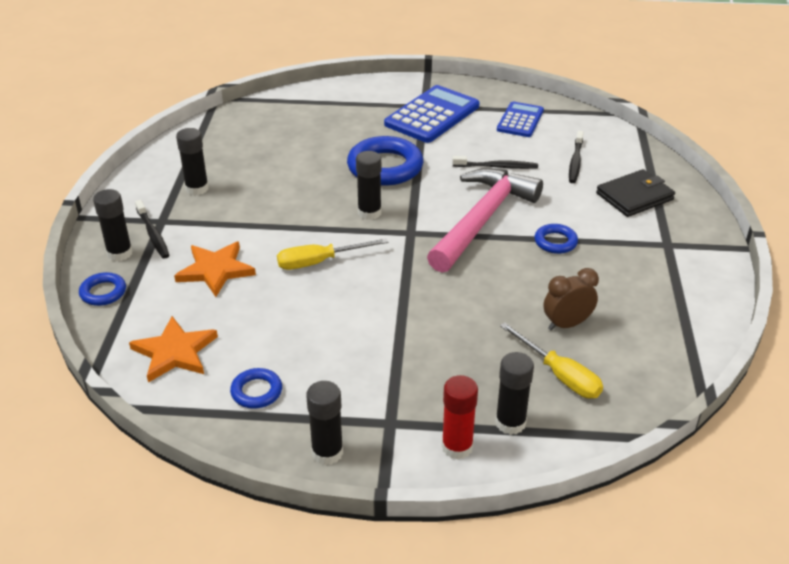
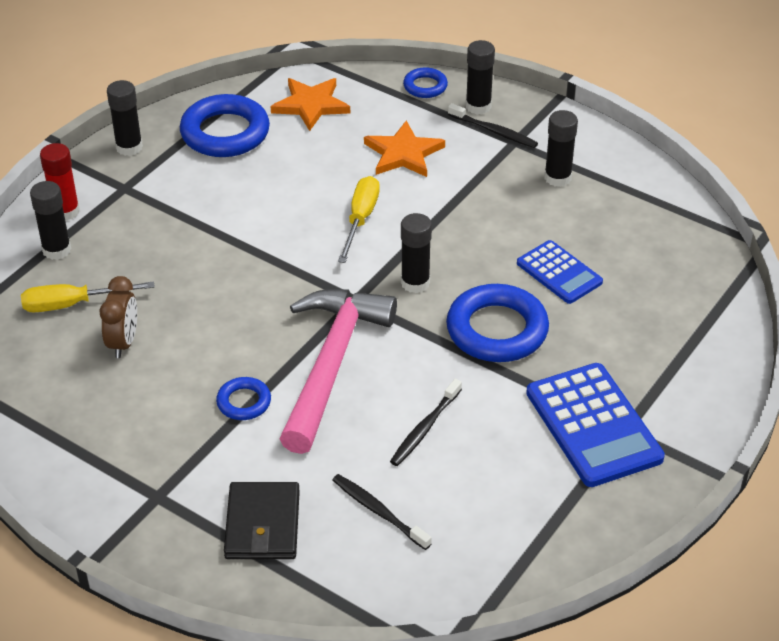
camera: 120 degrees right, 5 degrees up
(153, 234) = (494, 131): black toothbrush -> black toothbrush turned 150 degrees counterclockwise
(256, 392) = (225, 133): blue ring -> blue ring, size x1.95
(482, 219) = (331, 364): pink hammer -> pink hammer turned 135 degrees counterclockwise
(520, 120) = (519, 511): blue calculator -> blue calculator (559, 273)

